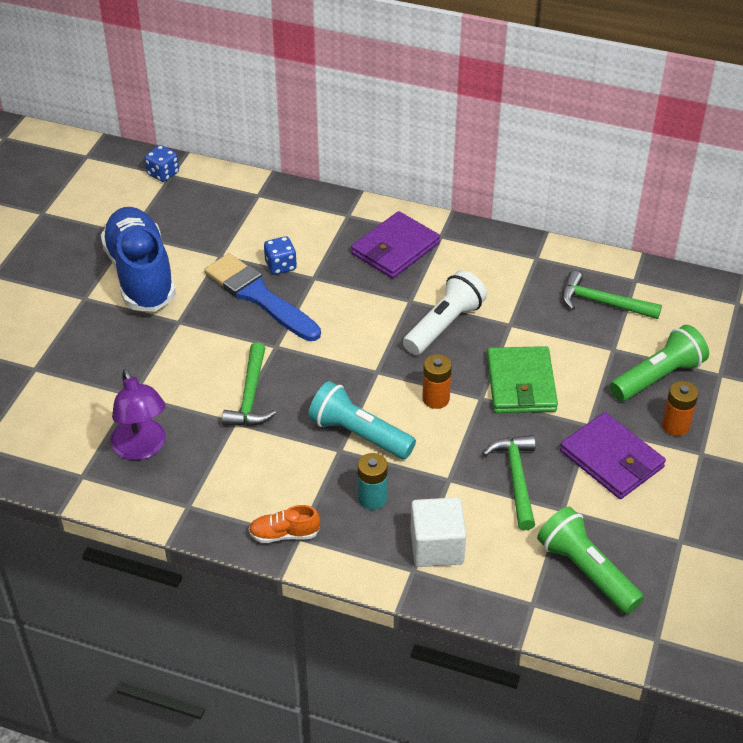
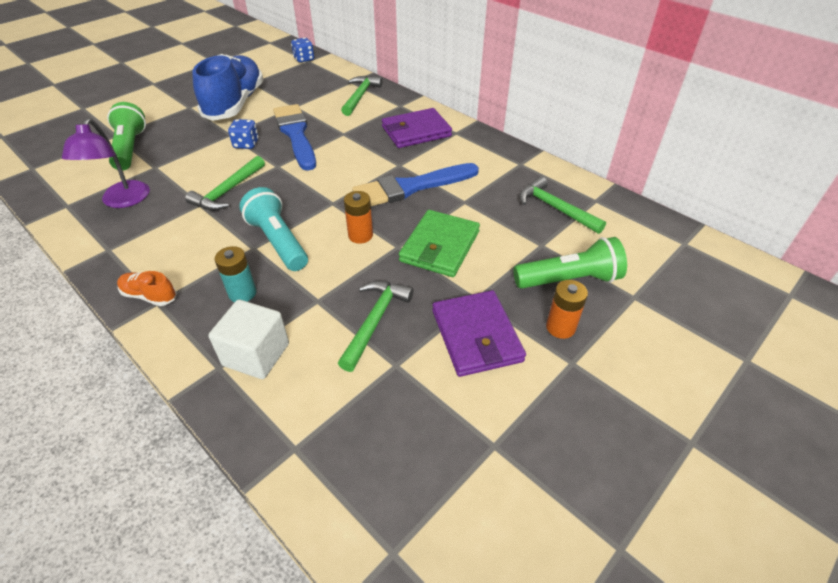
camera: 25 degrees right, 0 degrees up
(281, 266) = (327, 121): blue dice -> blue dice (246, 144)
(288, 215) = (360, 96): none -> green hammer
(444, 325) = (411, 187): white flashlight -> blue brush
(586, 571) = (372, 437): green flashlight -> green flashlight (130, 148)

